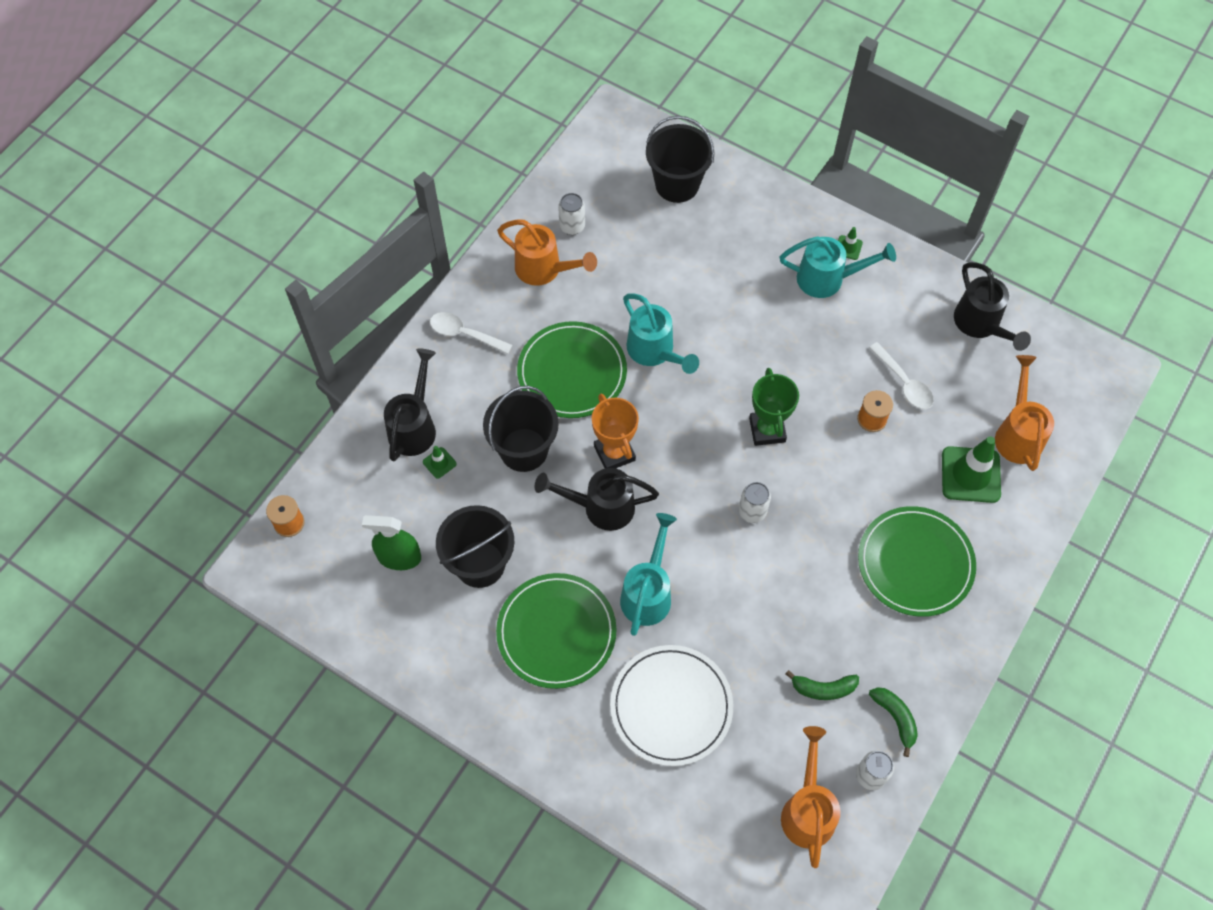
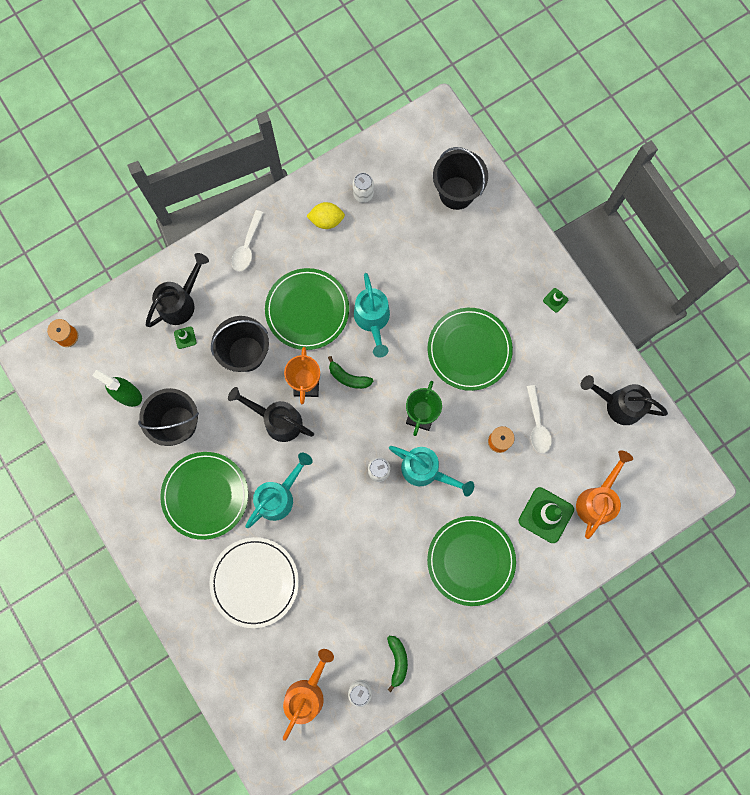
camera: 25 degrees right, 15 degrees up
(464, 334) = (247, 246): white spoon -> white spoon turned 120 degrees counterclockwise
(544, 269) = (326, 220): orange watering can -> yellow lemon
(782, 337) = (469, 350): none -> green plate
(823, 689) = (360, 618): green banana -> green banana (348, 377)
(827, 279) = (526, 318): turquoise watering can -> turquoise watering can (425, 471)
(980, 324) = (618, 404): black watering can -> black watering can turned 105 degrees clockwise

